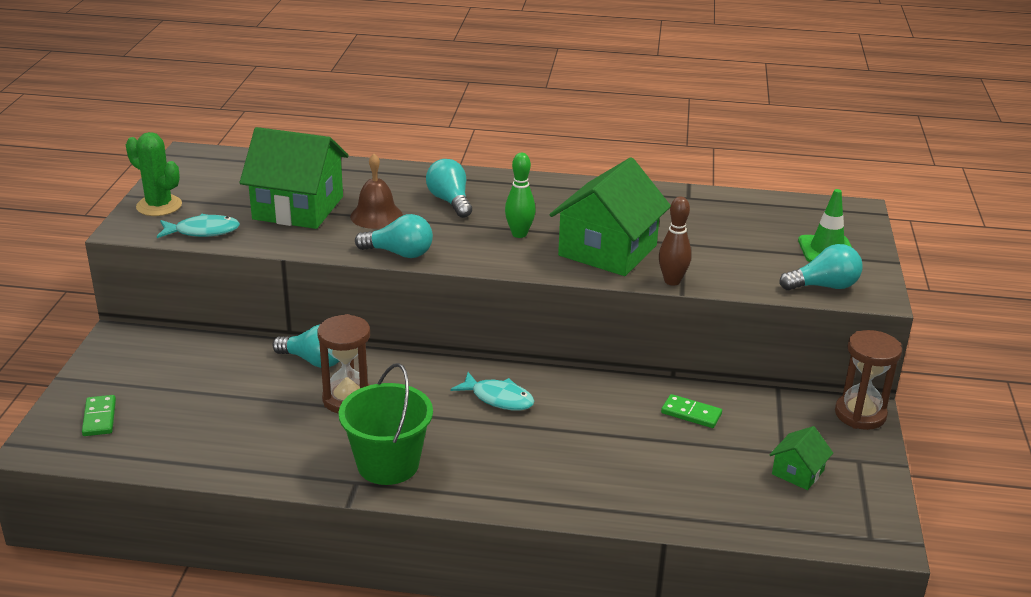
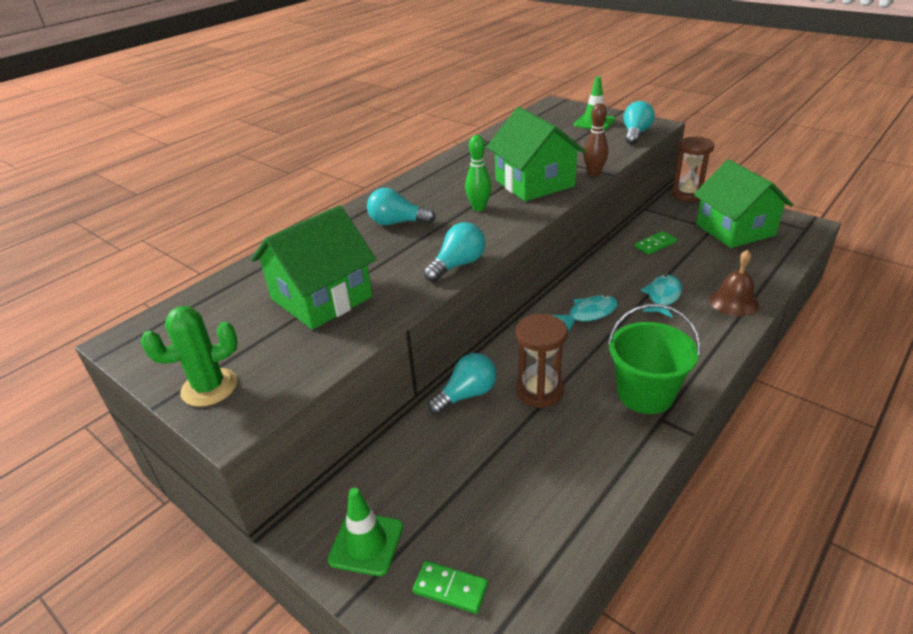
camera: 55 degrees left, 5 degrees up
(121, 367) = (366, 543): none -> green traffic cone
(203, 231) = (301, 367): turquoise fish -> turquoise fish (662, 297)
(376, 216) = (382, 261): brown bell -> brown bell (734, 302)
(797, 472) = (735, 230): green house -> green house, size x2.14

